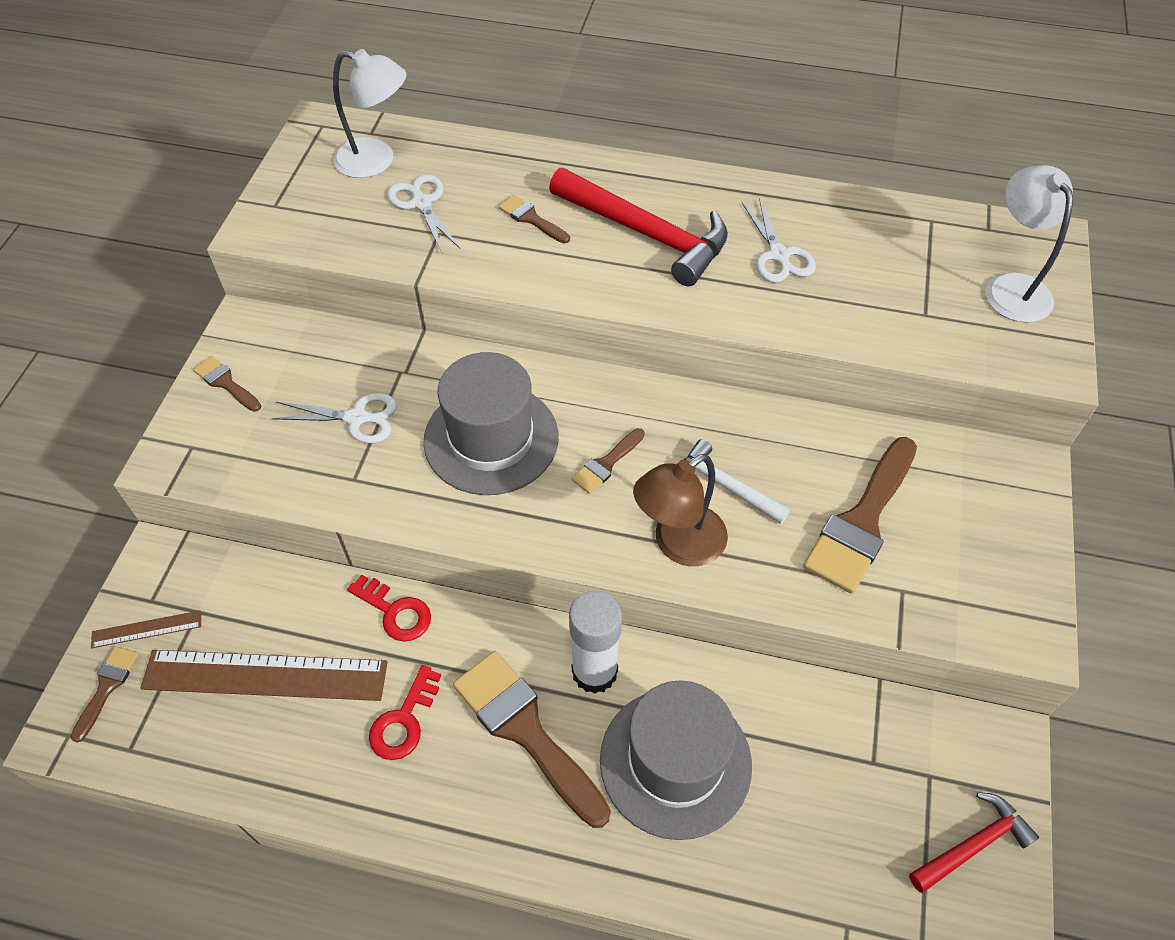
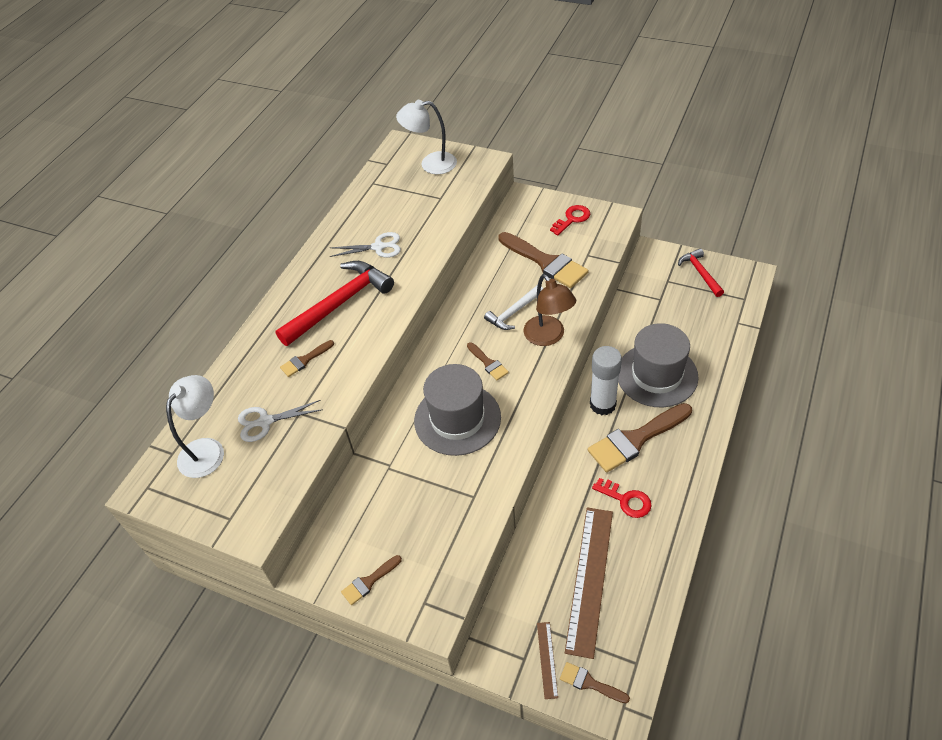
camera: 75 degrees left, 5 degrees down
(357, 418) = (423, 494): white scissors -> none
(395, 612) = (552, 503): red key -> red key (572, 219)

